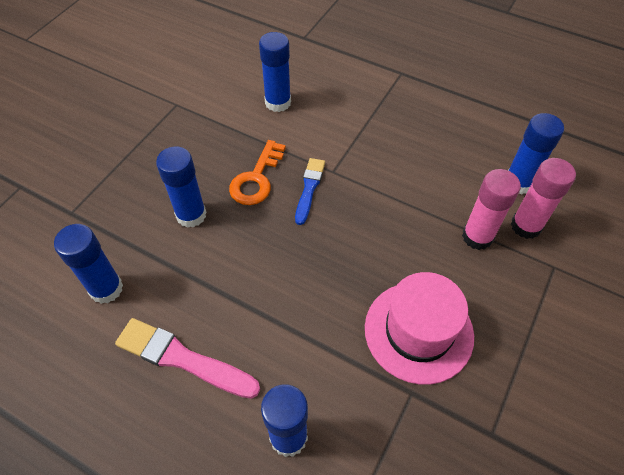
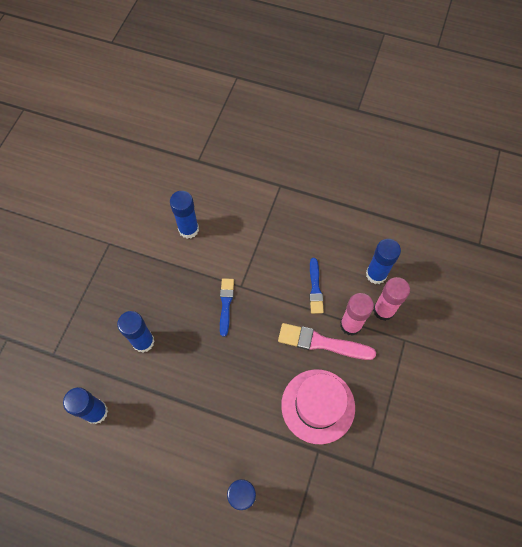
camera: 10 degrees left, 10 degrees up
(183, 359) = (163, 454): pink brush -> pink brush (322, 343)
(256, 179) = (185, 302): orange key -> none
(432, 187) = (315, 288): none -> blue brush

